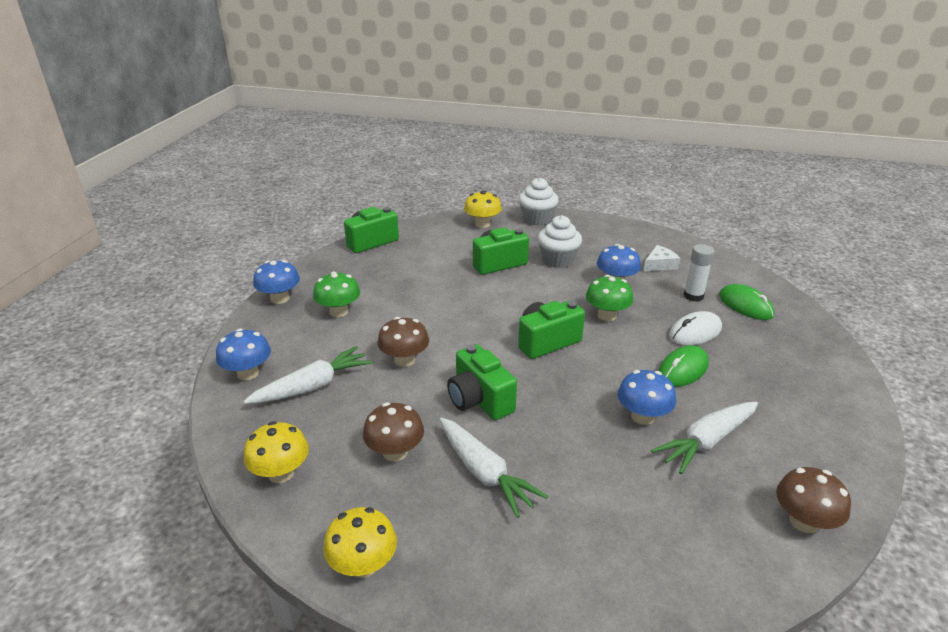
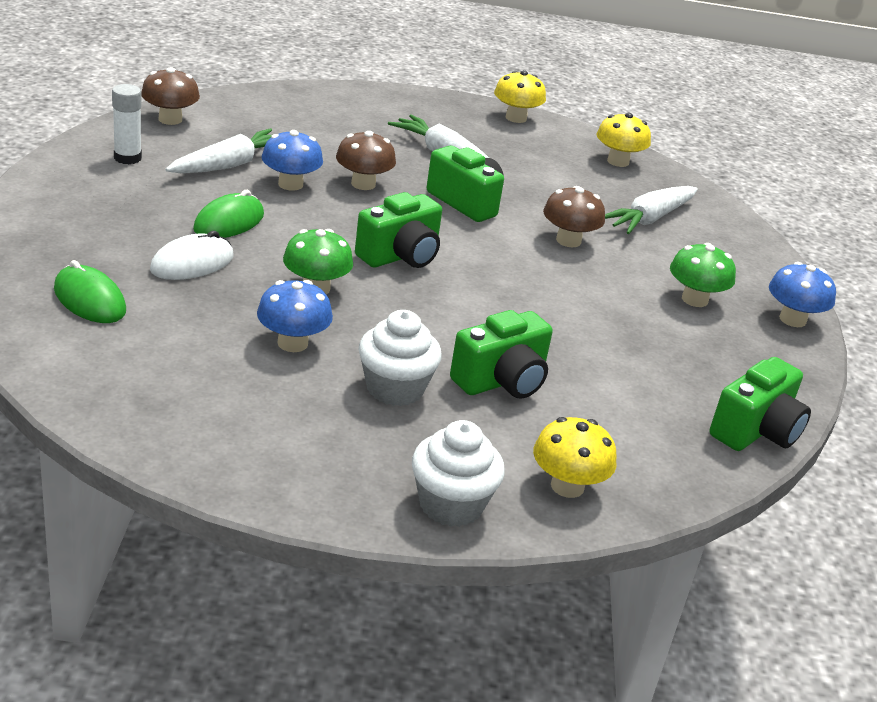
camera: 165 degrees right, 0 degrees up
(248, 373) = (729, 232): blue mushroom -> none
(395, 452) = (530, 169): brown mushroom -> brown mushroom (363, 184)
(659, 264) = (203, 378): white cheese -> none
(693, 296) = (168, 317): white glue stick -> white glue stick (127, 158)

